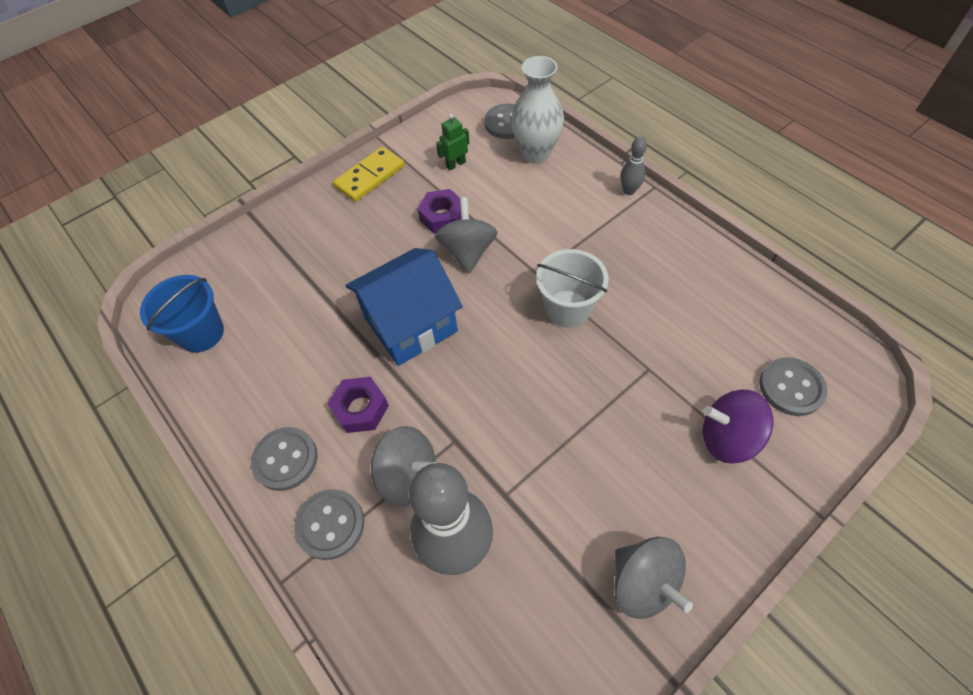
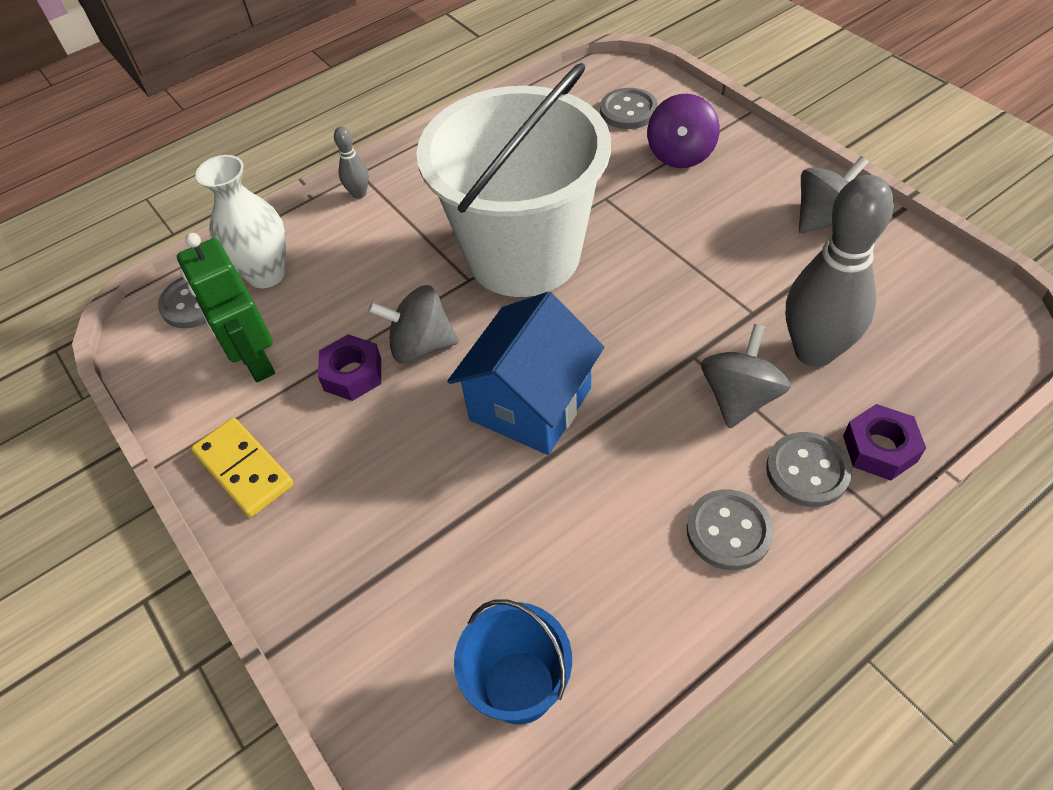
camera: 85 degrees left, 5 degrees down
(360, 409) = (654, 451): purple nut -> purple nut (879, 448)
(410, 324) = (530, 404): blue house -> blue house turned 60 degrees clockwise
(455, 164) = (255, 361): green robot -> green robot, size x1.94
(567, 309) = (523, 254): white bucket -> white bucket, size x2.20

